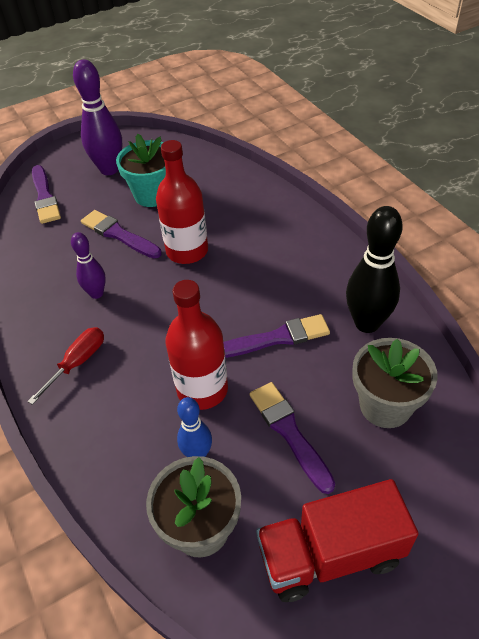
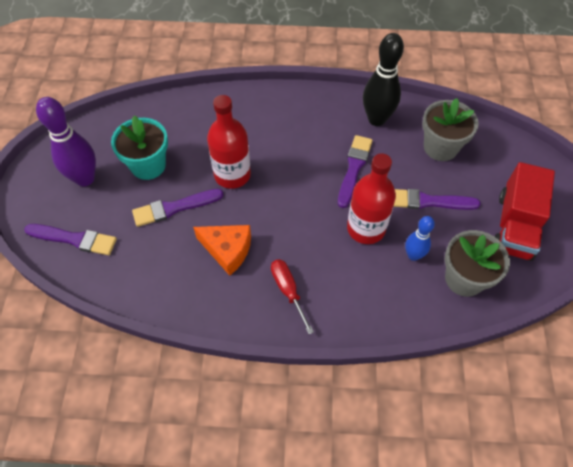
camera: 60 degrees left, 10 degrees up
(96, 293) = (227, 250): purple bowling pin -> orange cheese

